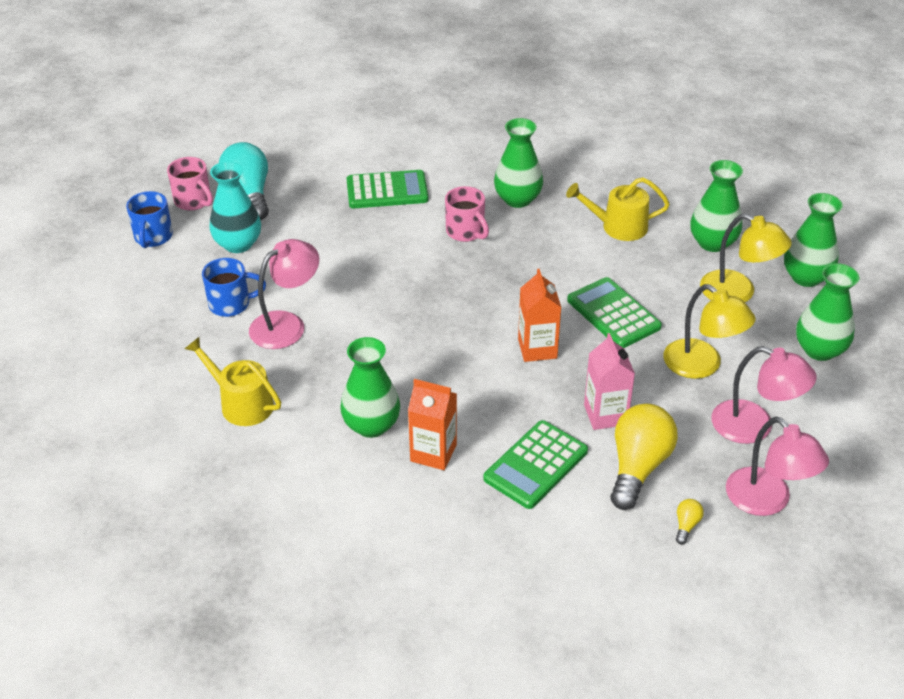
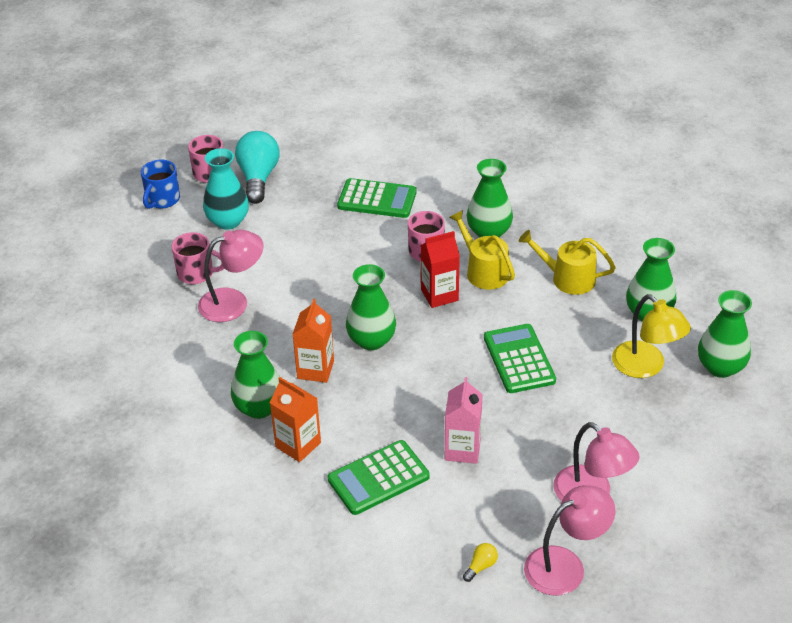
camera: 20 degrees right, 0 degrees up
(231, 304) = (197, 273): blue mug -> pink mug
(242, 403) = (164, 362): yellow watering can -> yellow watering can (484, 271)
(501, 270) = (439, 295): none -> red carton
(537, 348) = (434, 375): orange carton -> orange carton (315, 369)
(638, 467) = (466, 503): yellow light bulb -> none
(702, 366) = (574, 427): yellow lamp -> none
(767, 501) = (565, 565): pink lamp -> pink lamp turned 105 degrees counterclockwise
(819, 350) = (693, 439): green vase -> green vase (371, 340)

